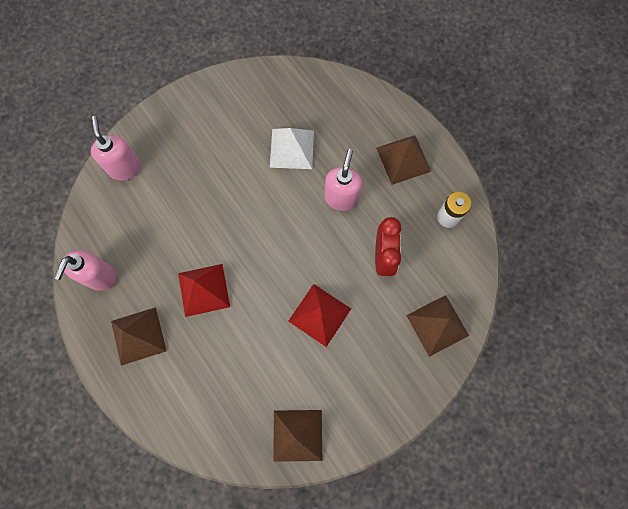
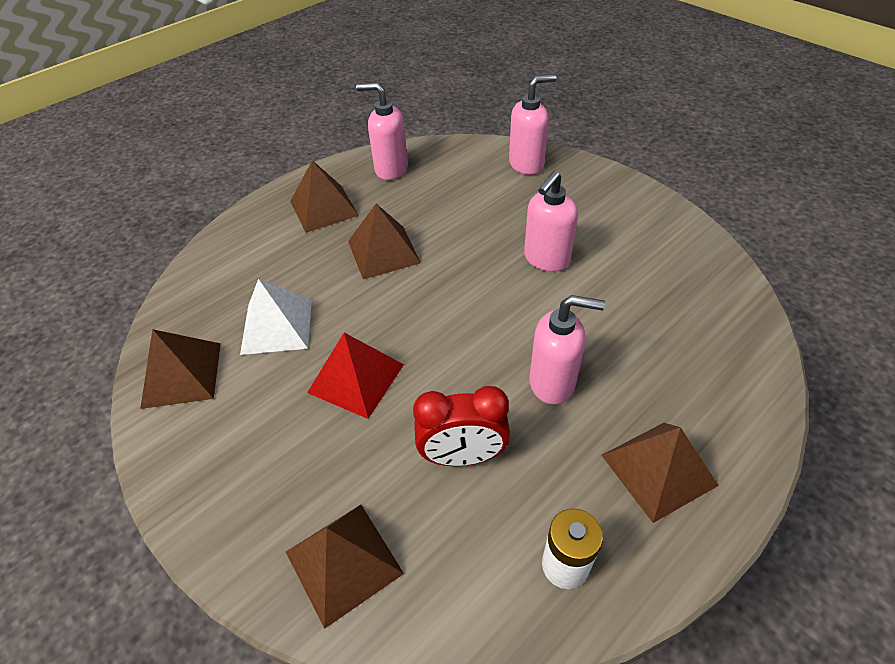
camera: 85 degrees right, 25 degrees down
(203, 290) = (383, 251): red pyramid -> brown pyramid
(237, 178) = (546, 259): none -> pink soap dispenser
(292, 148) = (614, 310): white pyramid -> white pyramid (277, 326)

